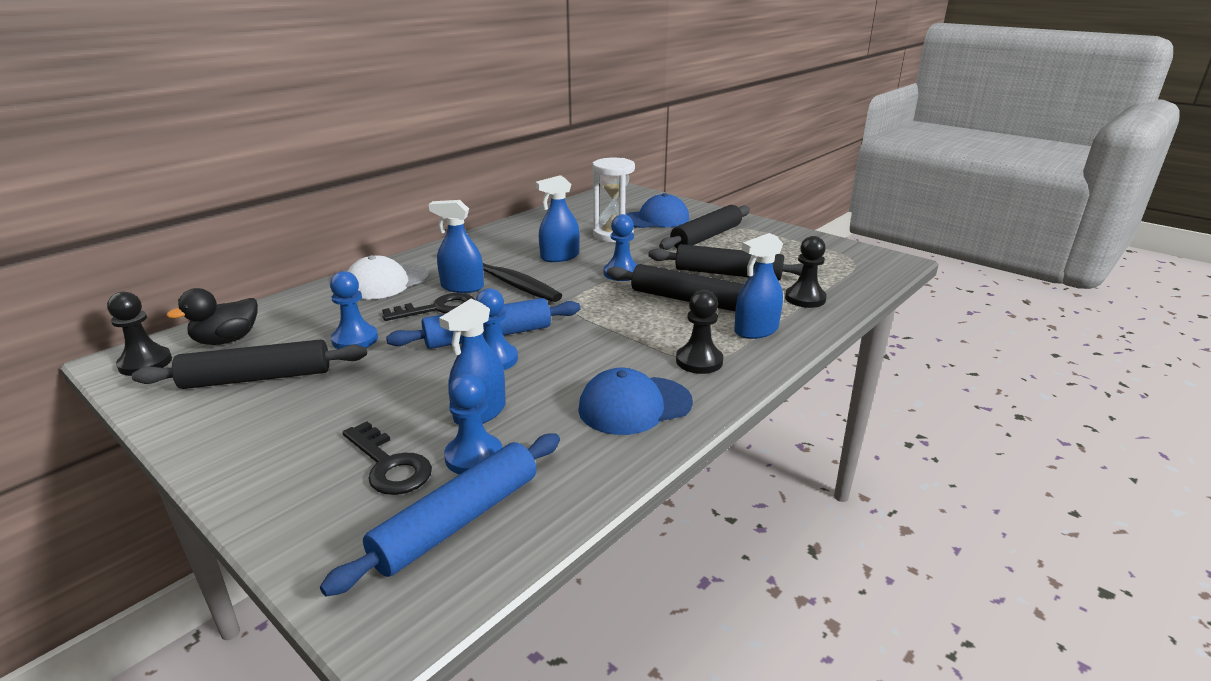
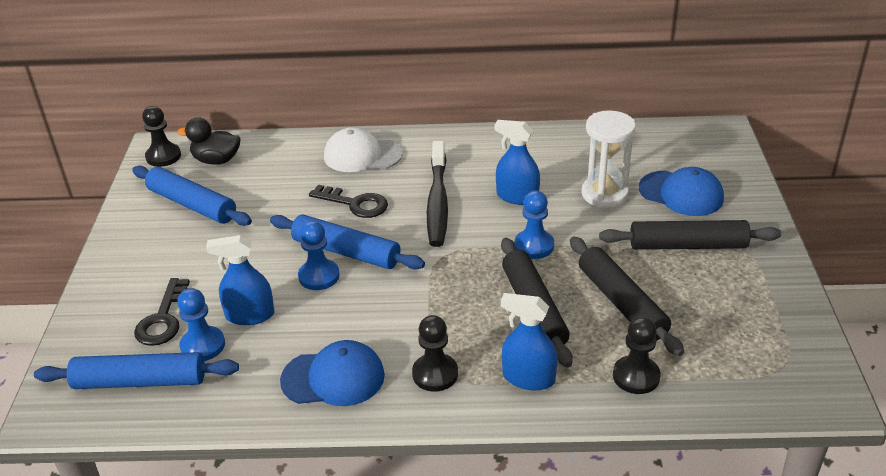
camera: 50 degrees right, 10 degrees up
(257, 378) = (192, 205): black rolling pin -> blue rolling pin
(355, 339) = (274, 203): blue pawn -> none
(462, 287) = (400, 190): blue spray bottle -> none
(634, 405) = (333, 378): blue cap -> blue cap turned 150 degrees clockwise

